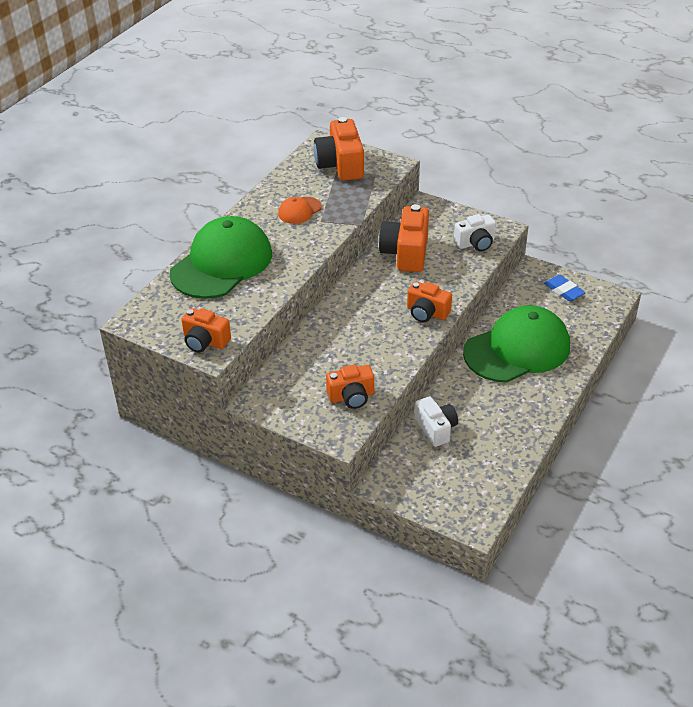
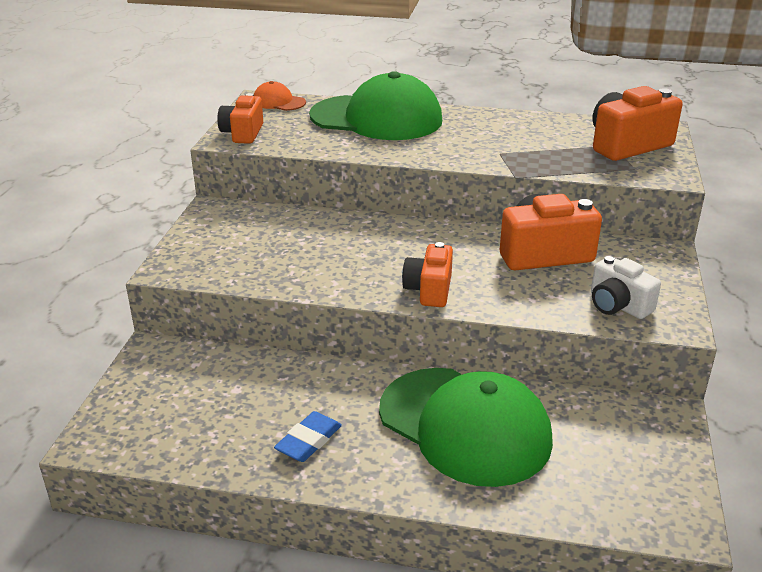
camera: 70 degrees right, 10 degrees down
(299, 210) = (508, 138): orange cap -> orange cap (278, 102)
(351, 396) = (239, 264): orange camera -> none
(436, 429) = (262, 376): white camera -> none
(564, 290) = (646, 457): blue eraser -> blue eraser (309, 441)

